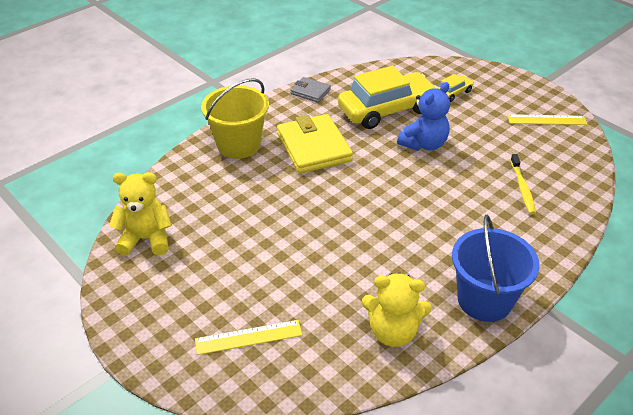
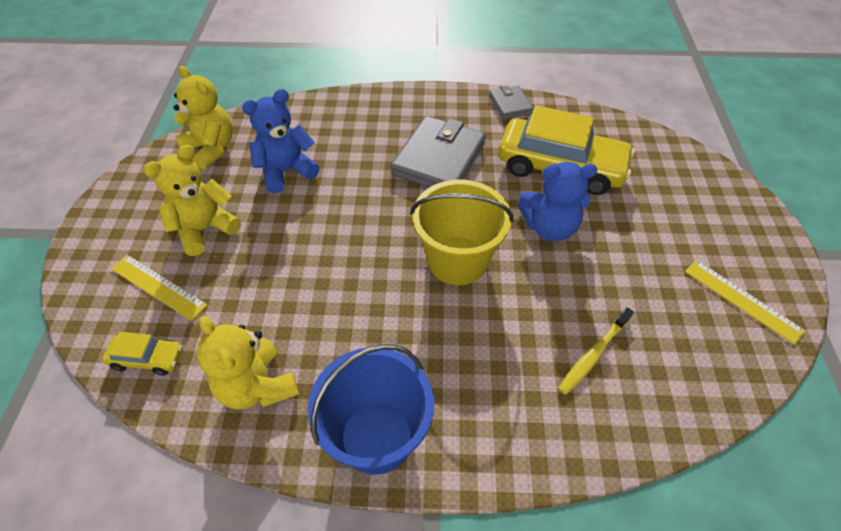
camera: 45 degrees right, 10 degrees up
(225, 285) = (204, 229): none -> yellow teddy bear
(226, 216) = (286, 171): none -> blue teddy bear
(239, 145) = (381, 116): yellow bucket -> yellow bucket (457, 260)
(314, 147) = (439, 159): yellow wallet -> grey wallet
(453, 93) = (662, 194): yellow car -> yellow car (147, 358)

